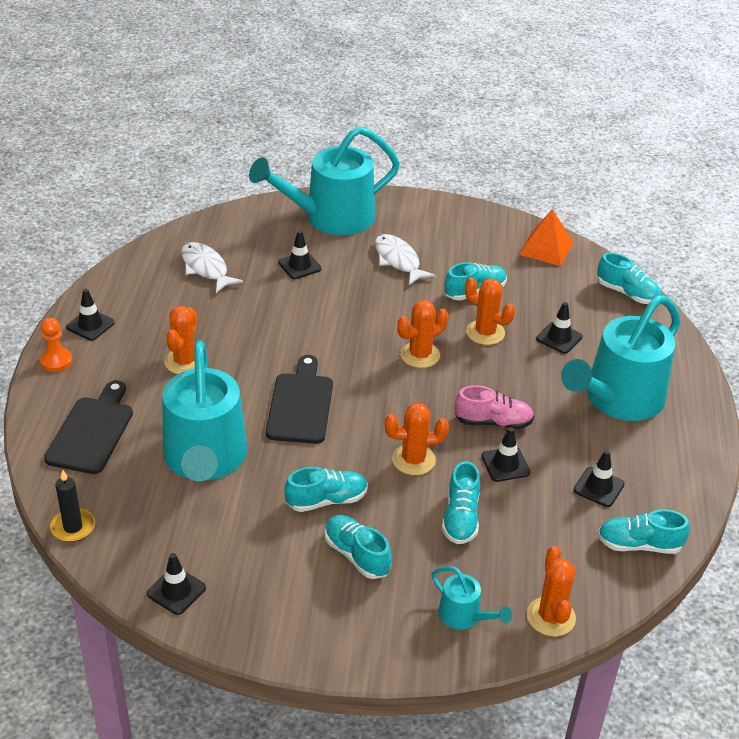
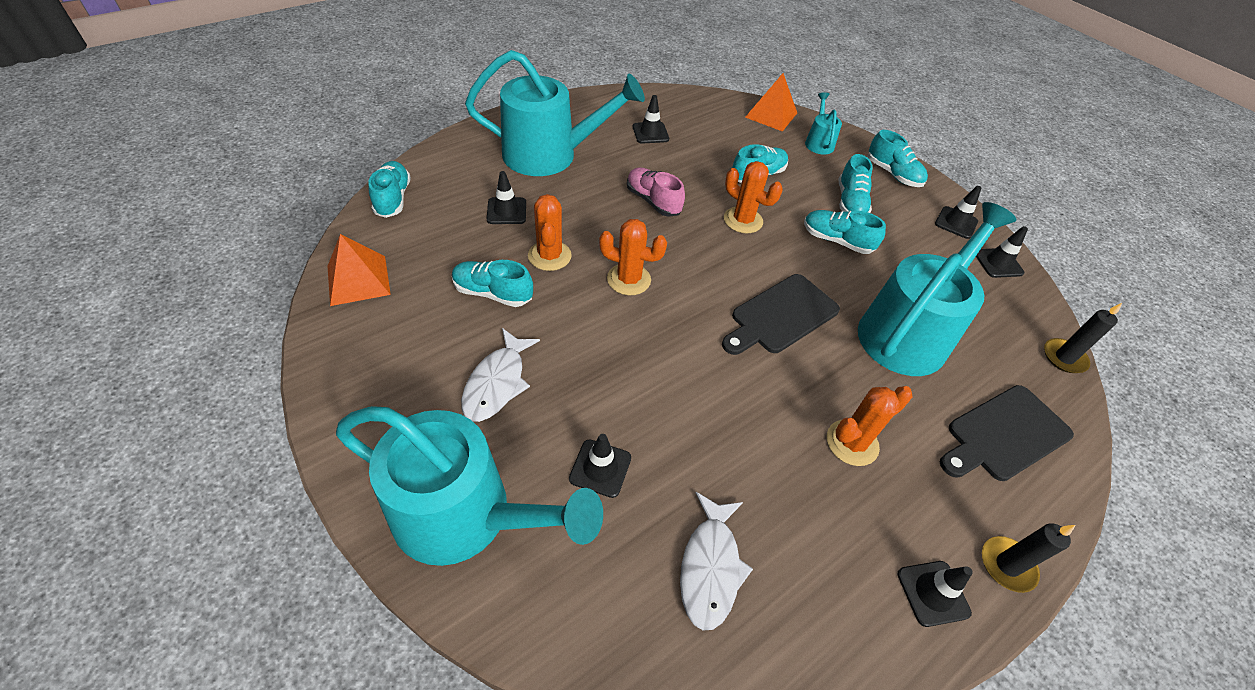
camera: 135 degrees left, 10 degrees up
(56, 361) = (1007, 565): orange pawn -> black candle
(505, 464) = (686, 177): black traffic cone -> black traffic cone (956, 223)
(551, 617) = (771, 115): orange cactus -> orange pyramid
(639, 545) = (676, 104): turquoise shoe -> turquoise shoe (893, 174)

